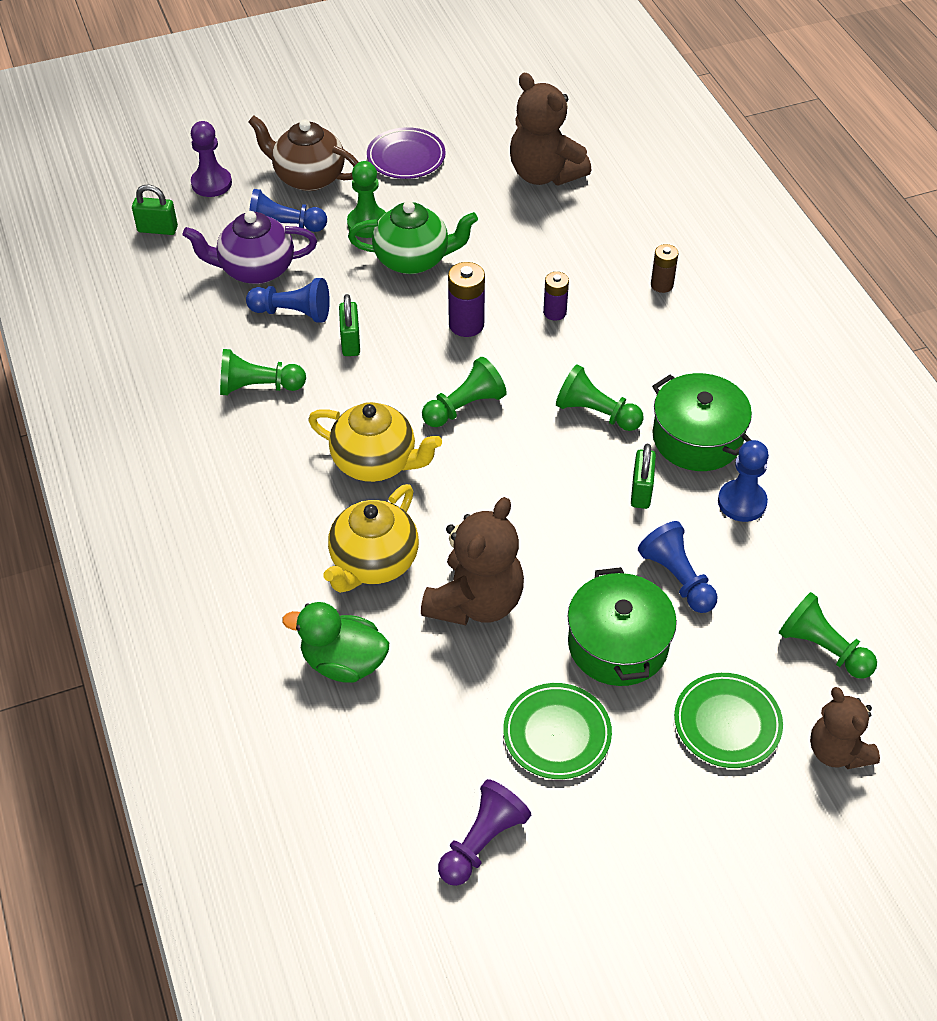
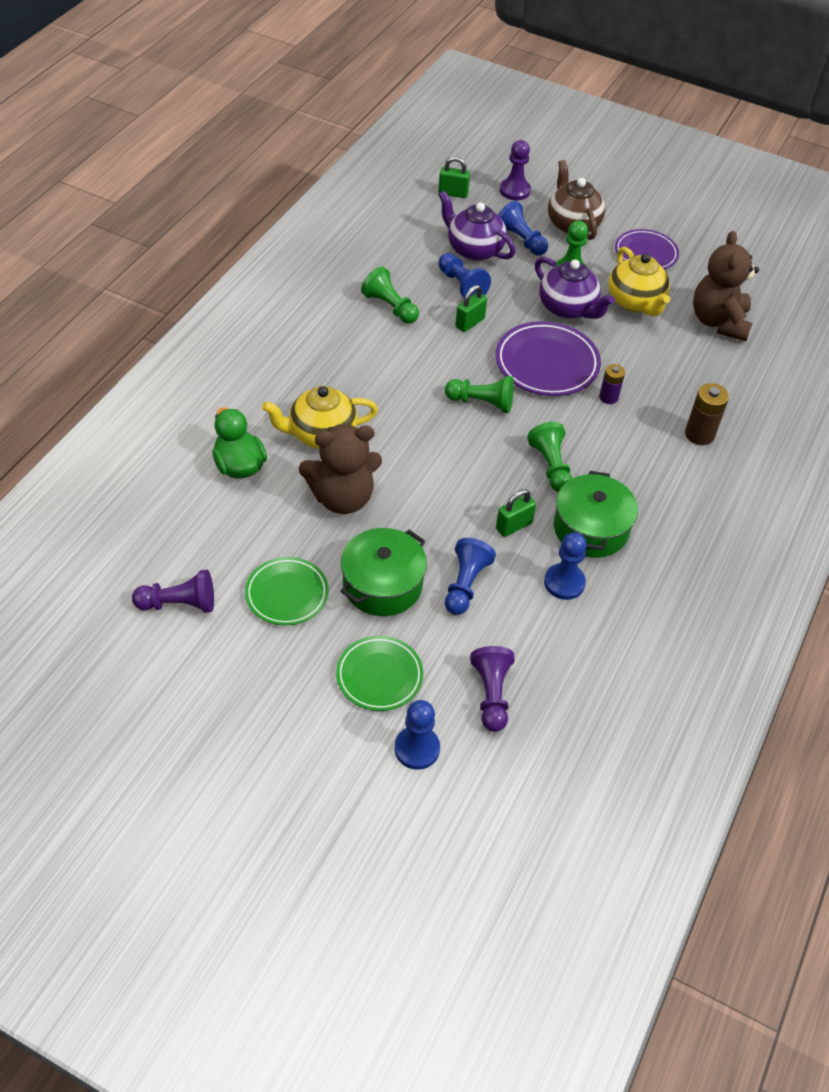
camera: 45 degrees right, 0 degrees up
(157, 229) = (453, 193): green padlock -> green padlock turned 45 degrees counterclockwise
(375, 462) = (394, 390): yellow teapot -> yellow teapot (635, 302)
(413, 259) = (568, 308): green teapot -> purple teapot
(466, 324) = (547, 363): purple battery -> purple plate
(662, 285) = (699, 434): brown battery -> brown battery, size x1.52
(823, 648) = (491, 695): green pawn -> purple pawn
(837, 751) = (417, 749): brown teddy bear -> blue pawn

